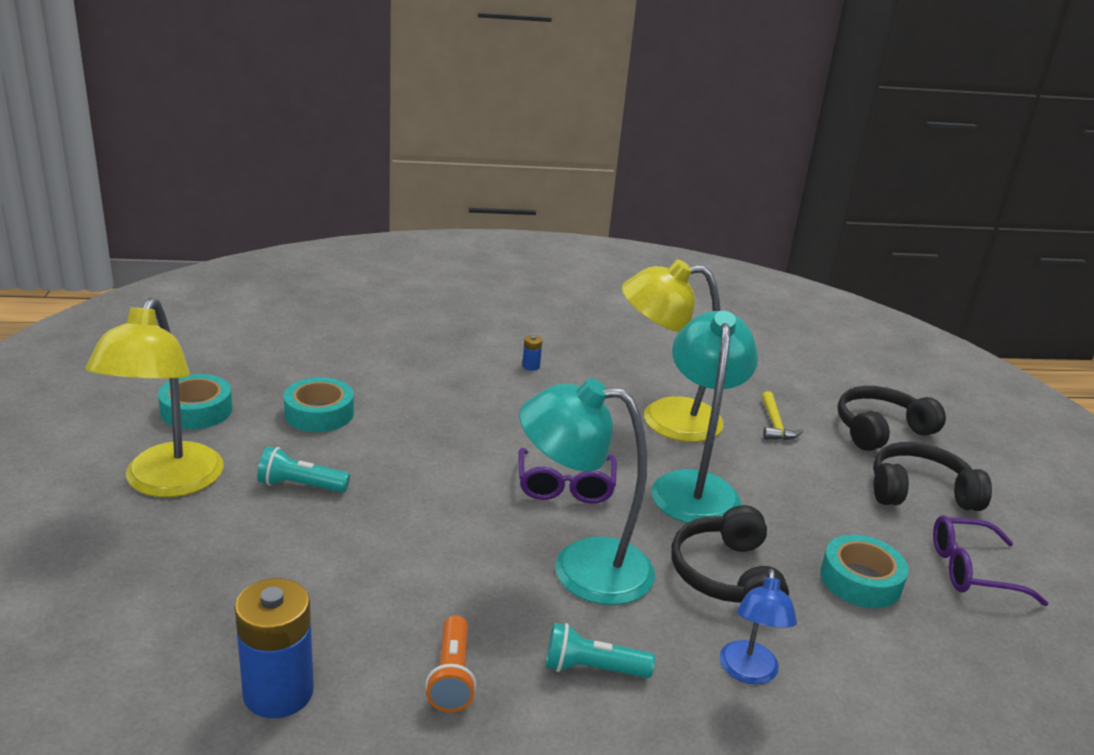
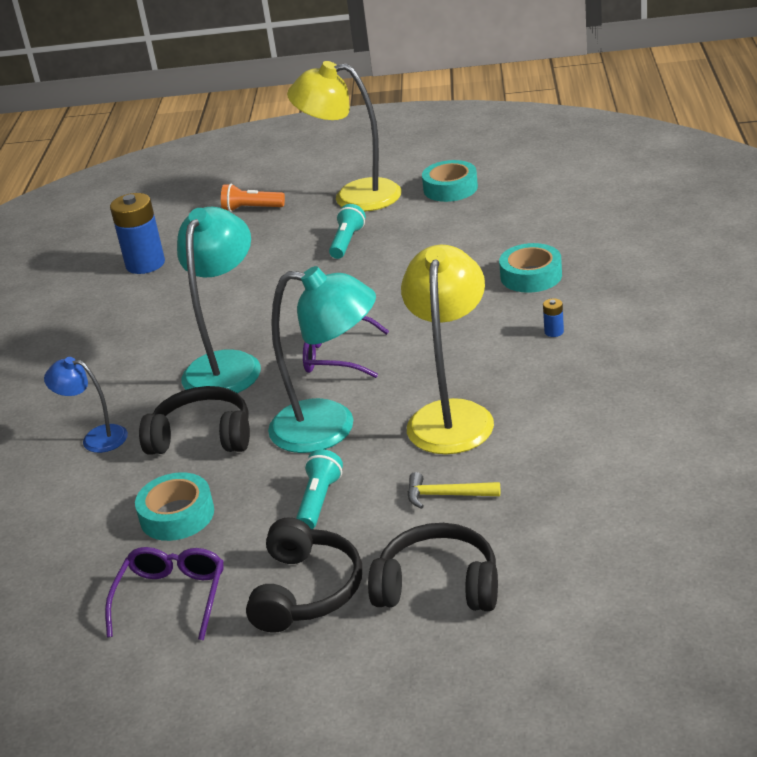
camera: 105 degrees right, 5 degrees up
(319, 413) = (449, 235): turquoise tape -> turquoise tape (531, 276)
(452, 676) = (137, 317): orange flashlight -> orange flashlight (251, 209)
(592, 669) = (124, 370): turquoise flashlight -> turquoise flashlight (319, 501)
(880, 430) = (438, 585): black headphones -> black headphones turned 60 degrees counterclockwise

